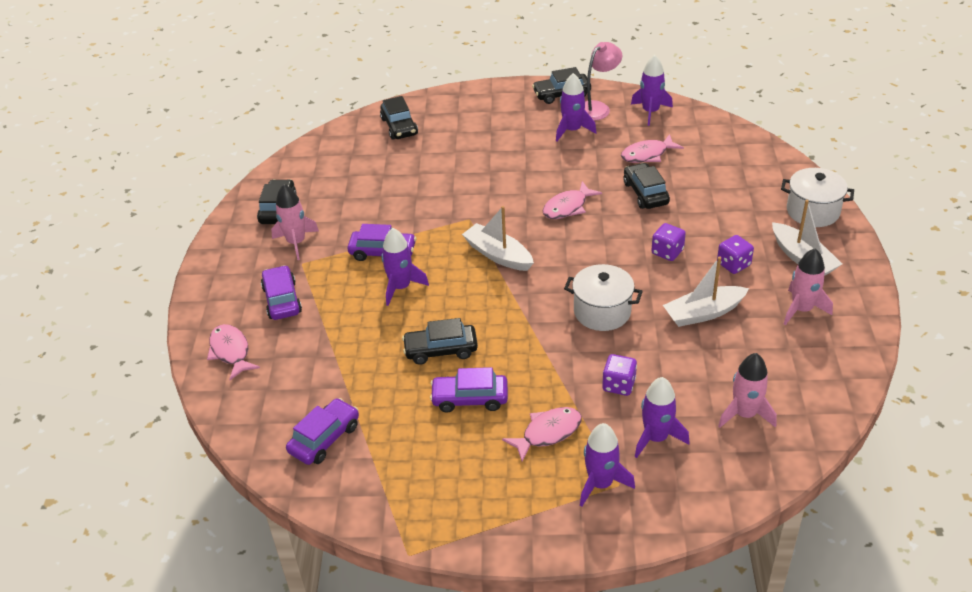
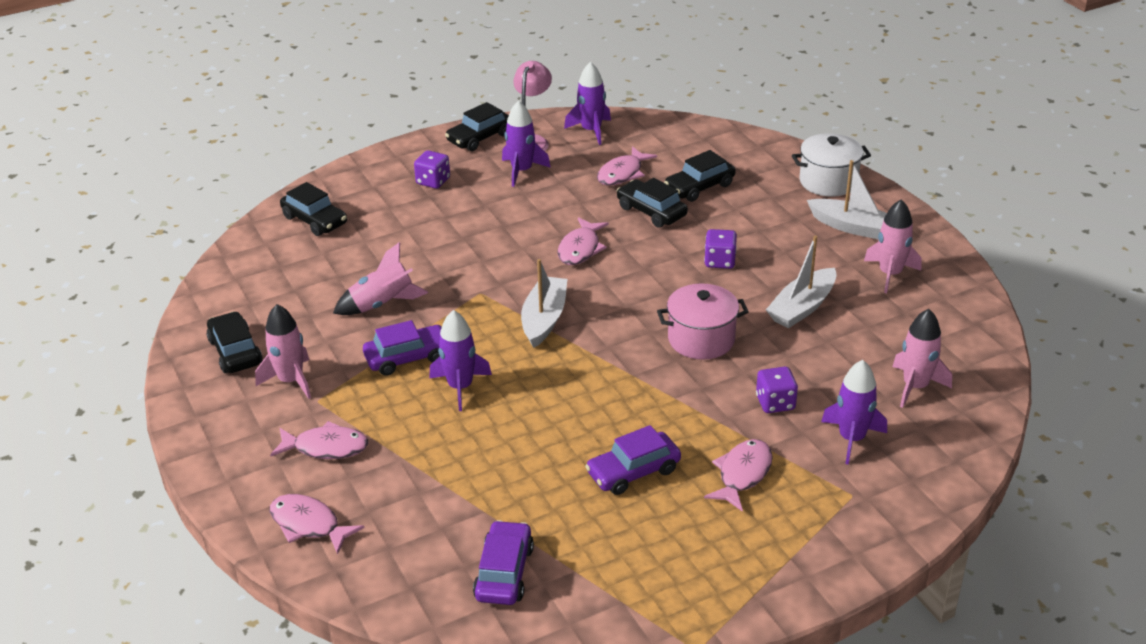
camera: 30 degrees left, 5 degrees down
(282, 300) = (326, 447): purple car -> pink fish
(396, 206) = (382, 304): none -> pink rocket
(441, 350) = (561, 435): black car -> black car (699, 187)
(498, 255) = (544, 319): white boat -> white boat turned 90 degrees clockwise
(601, 484) = (834, 501): purple rocket -> none
(602, 312) = (701, 339): white pot -> pink pot
(733, 264) = (793, 253): purple dice -> purple dice (433, 181)

